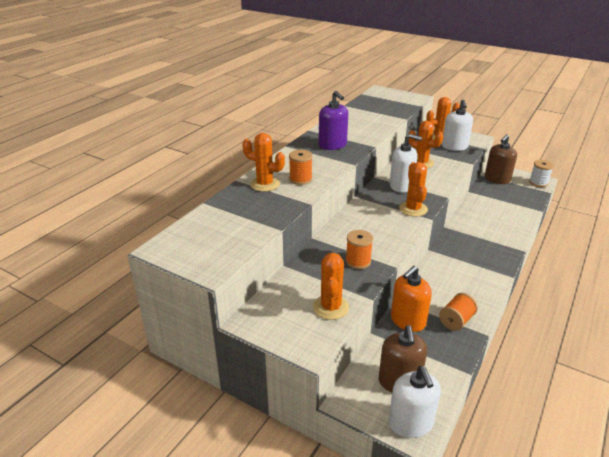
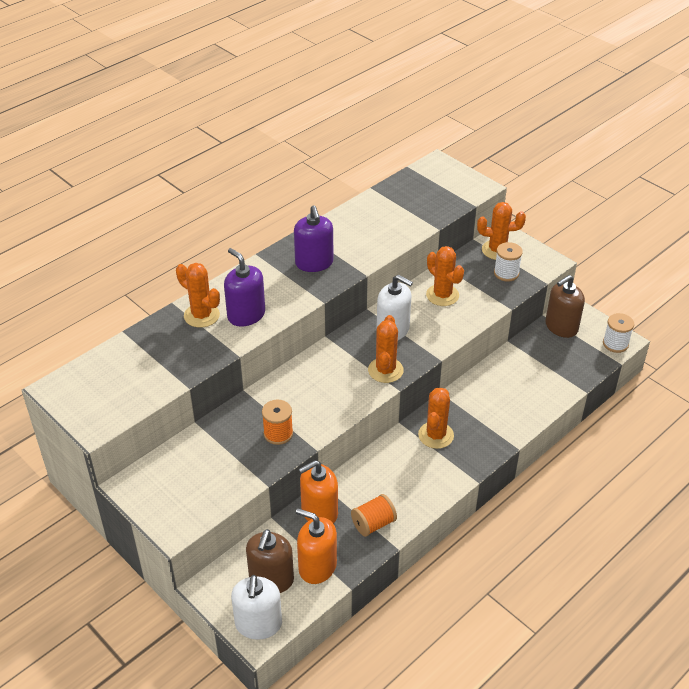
camera: 15 degrees right, 10 degrees up
(300, 179) = (246, 315): orange spool -> purple soap dispenser
(331, 307) = (219, 486): orange cactus -> orange cactus (436, 435)
(432, 362) = (317, 566): none -> orange soap dispenser
(454, 147) = (506, 273): white soap dispenser -> white spool

